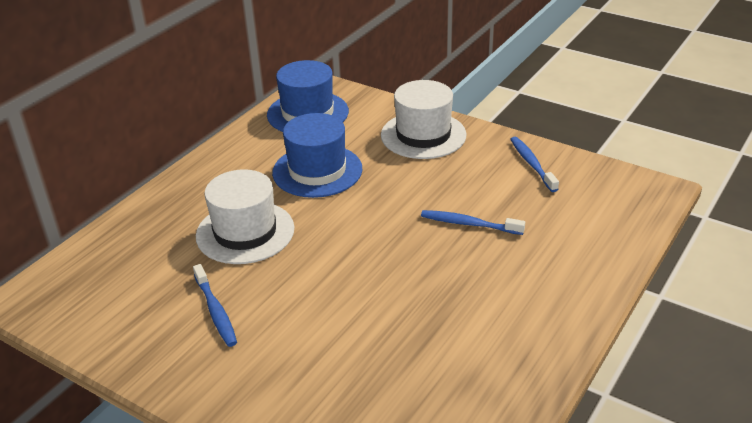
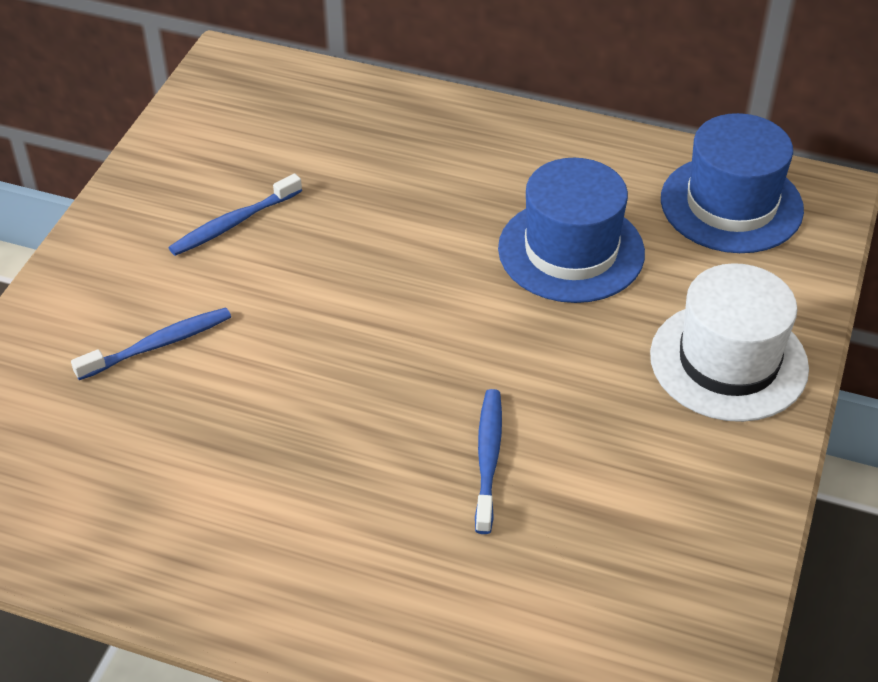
camera: 75 degrees right, 10 degrees up
(245, 232) = (398, 210): white hat -> none
(532, 164) = (697, 529): blue toothbrush -> blue toothbrush (158, 345)

